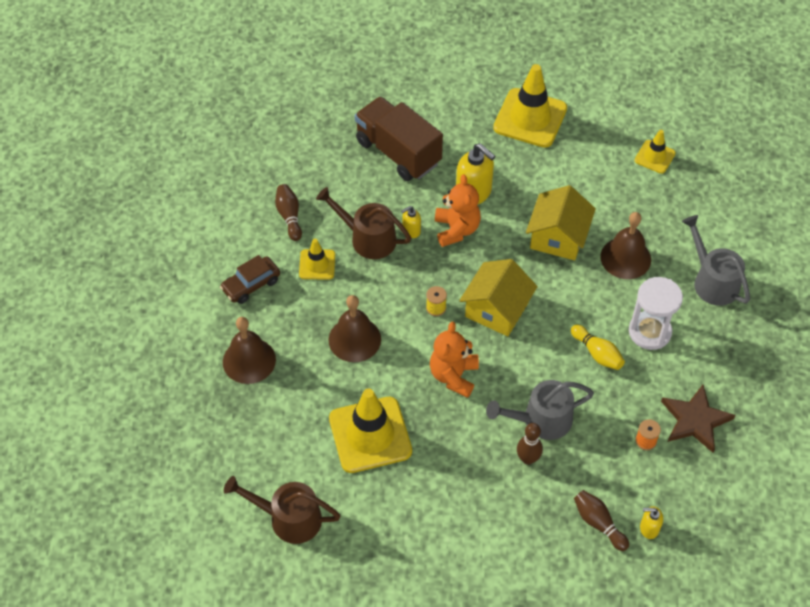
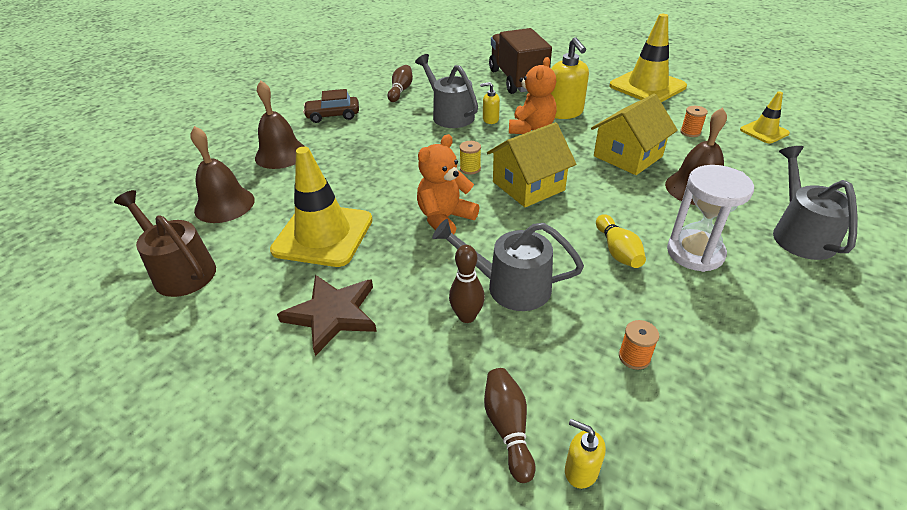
camera: 30 degrees right, 15 degrees down
(317, 264) = (394, 118): yellow traffic cone -> none
(354, 339) = (378, 167): brown bell -> brown bell (224, 205)
(368, 238) = (450, 115): brown watering can -> grey watering can
(595, 181) = (690, 132): none -> orange spool
(695, 420) = (720, 361): brown star -> brown star (332, 314)

